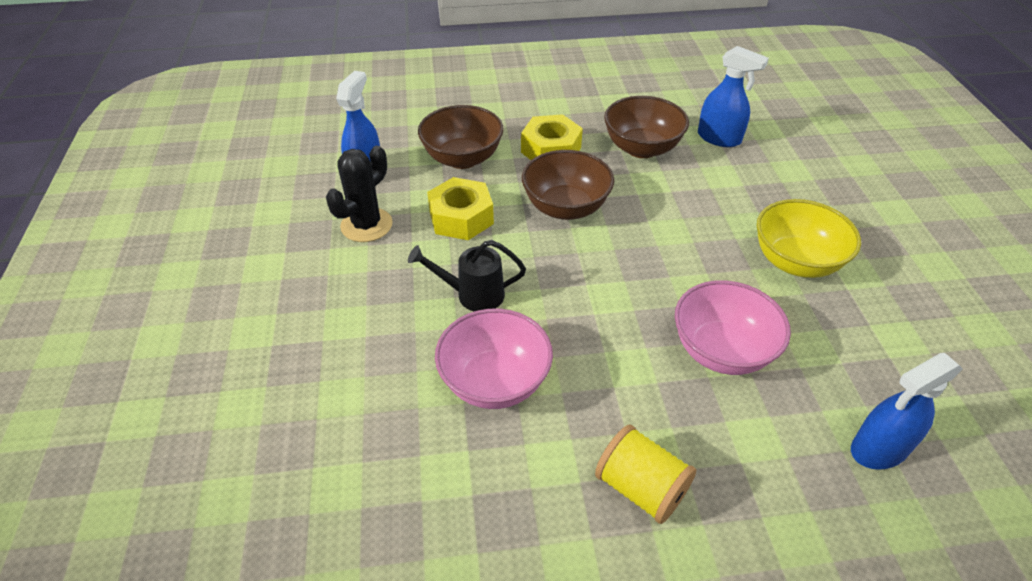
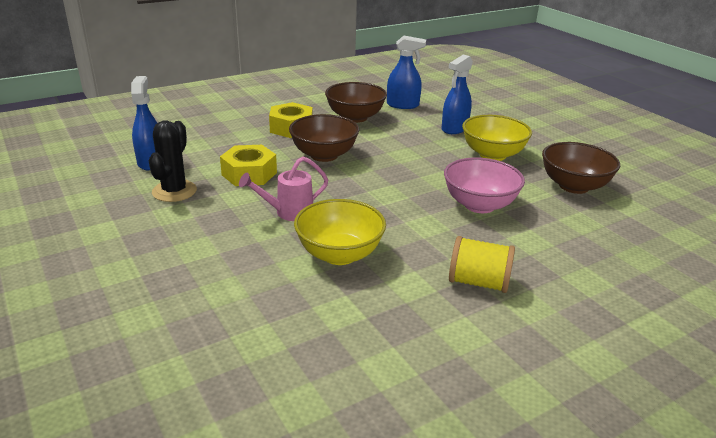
camera: 25 degrees left, 15 degrees down
(462, 158) = (227, 142): brown bowl -> brown bowl (574, 186)
(473, 294) = (289, 212): black watering can -> pink watering can
(495, 382) = (339, 254): pink bowl -> yellow bowl
(879, 449) = (601, 228): blue spray bottle -> blue spray bottle (454, 129)

